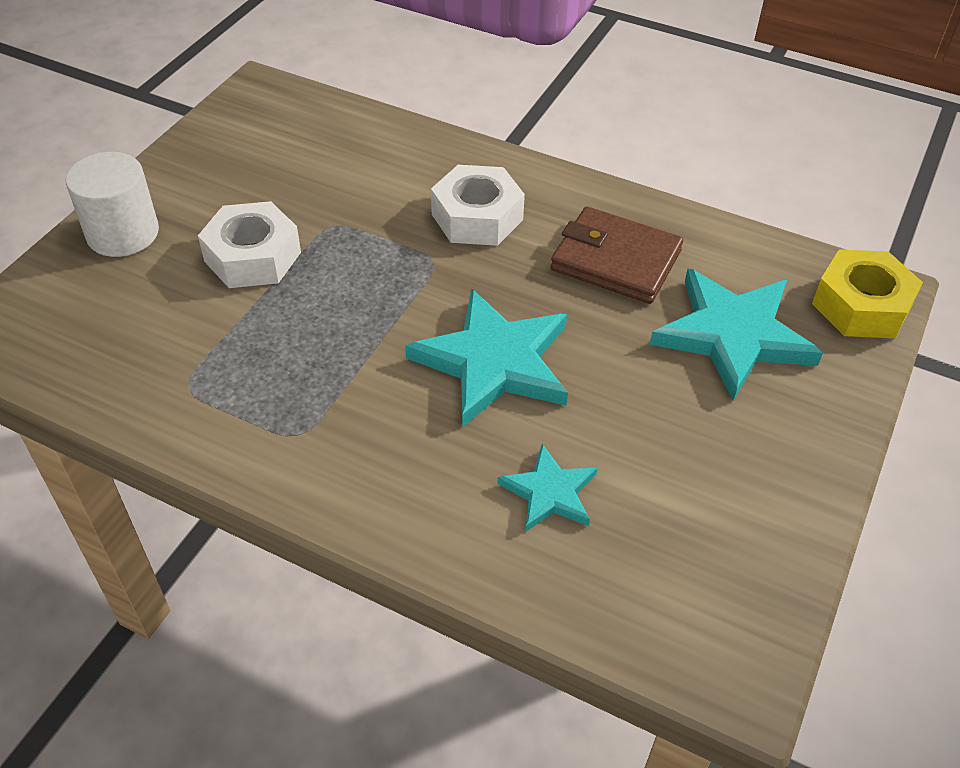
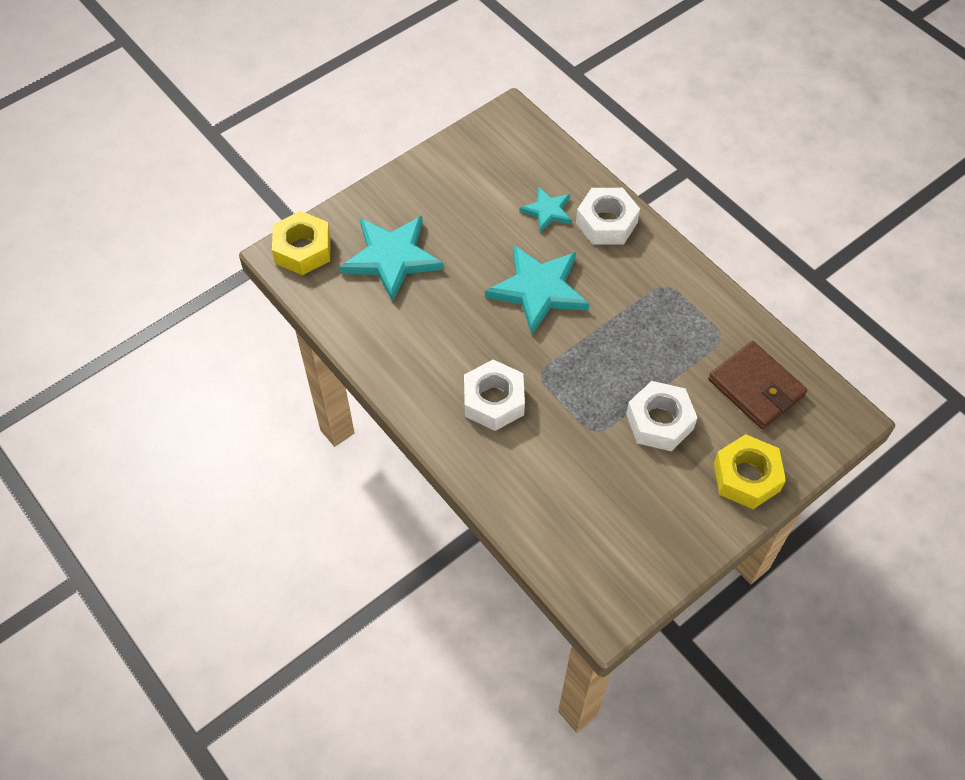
camera: 155 degrees left, 10 degrees up
(123, 233) = (746, 477): white cylinder -> yellow nut
(438, 507) = (606, 223): none -> white nut
(615, 260) = (424, 332): brown wallet -> brown wallet (756, 388)

